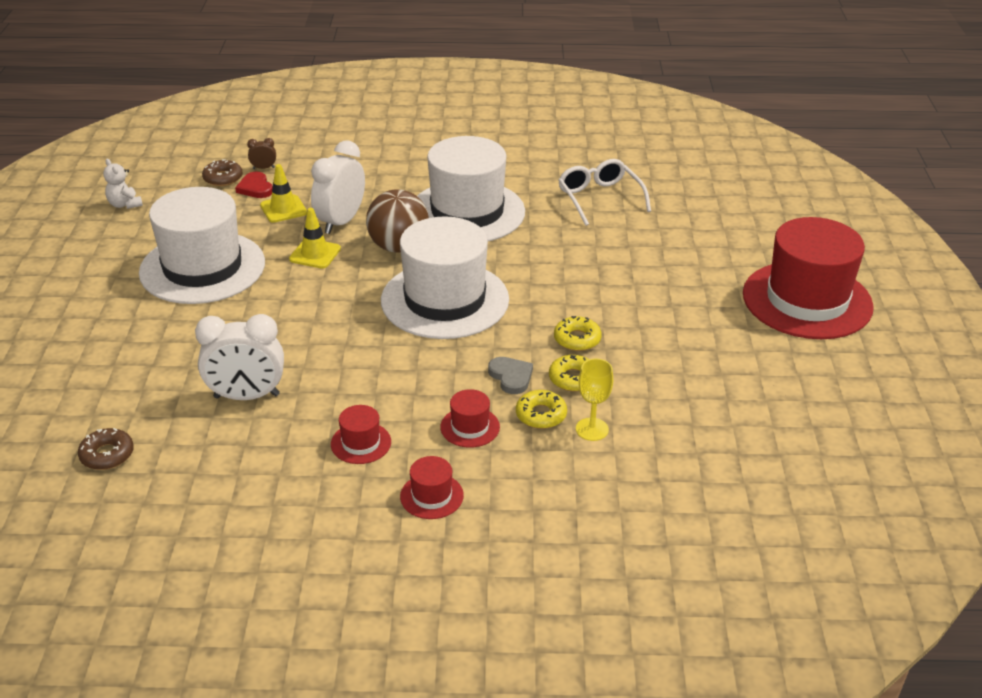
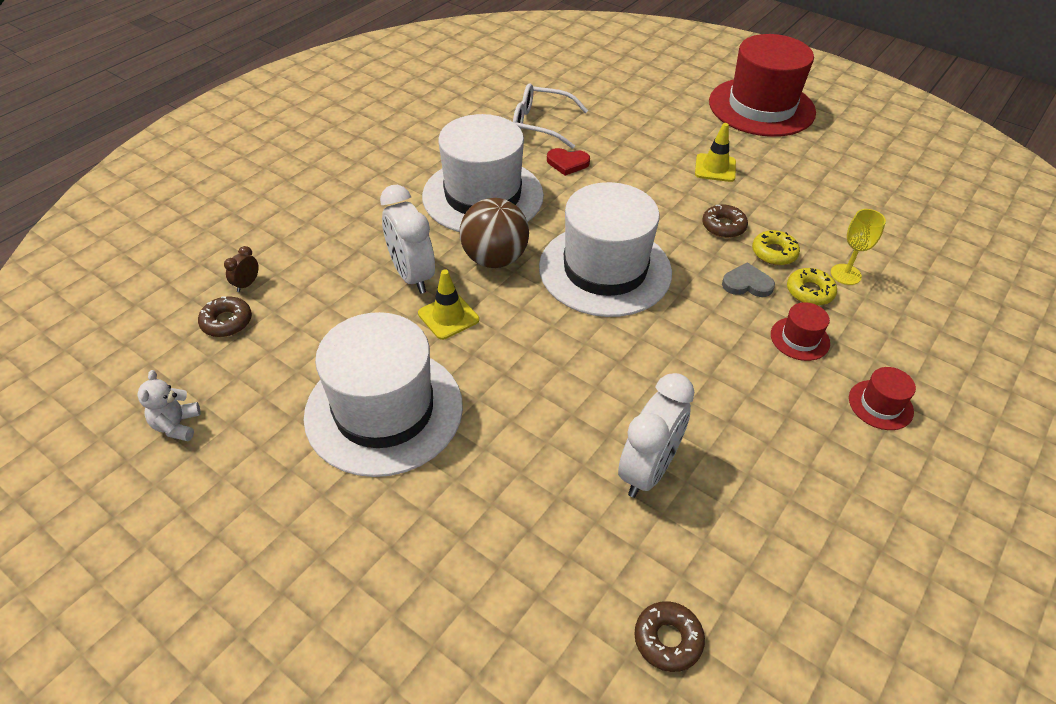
camera: 55 degrees left, 10 degrees up
(125, 204) = (177, 425): white teddy bear -> white teddy bear turned 90 degrees clockwise
(255, 188) = (278, 306): red heart -> red heart (567, 163)
(283, 209) = (343, 303): yellow traffic cone -> yellow traffic cone (715, 168)
(361, 443) = (778, 418): red hat -> none
(577, 339) = (723, 226): yellow donut -> brown donut

